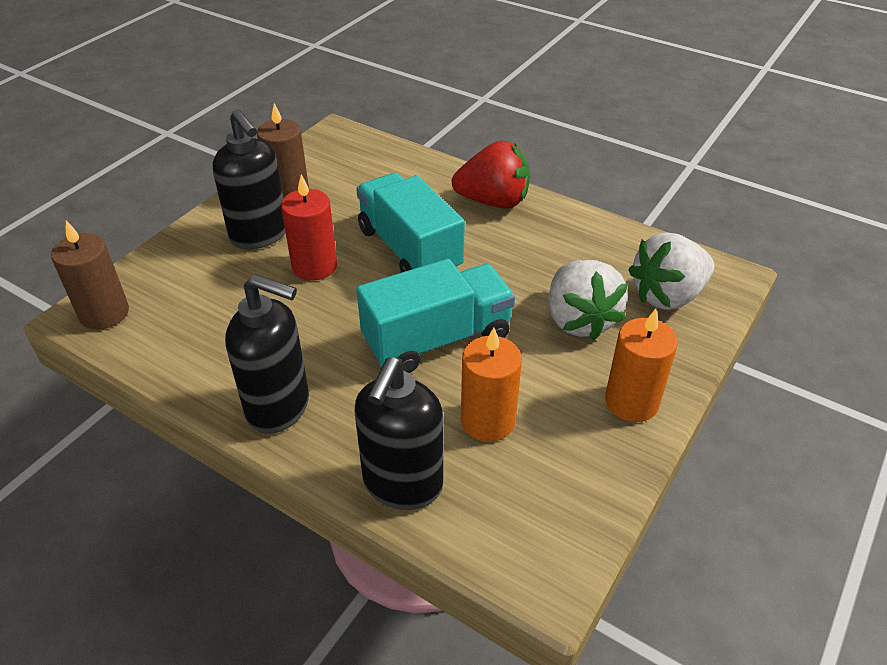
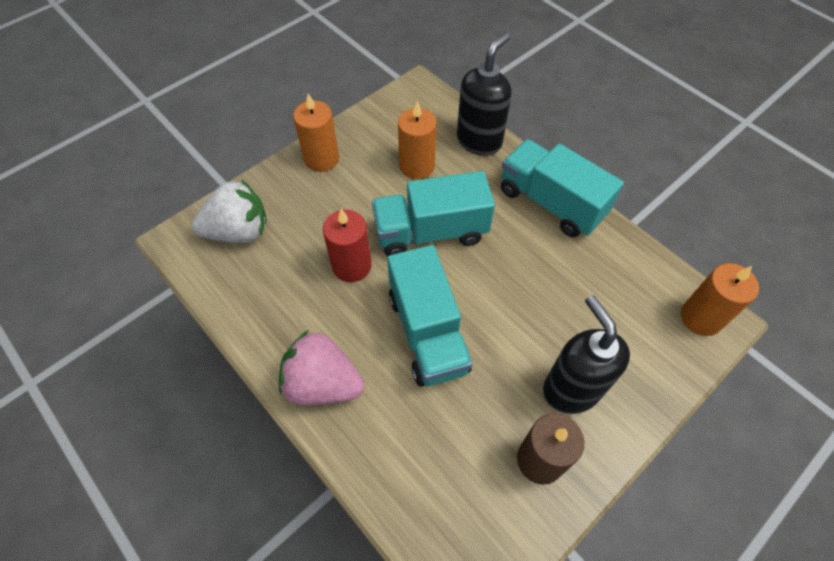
camera: 165 degrees left, 15 degrees up
(104, 313) = (701, 318): brown candle -> orange candle
(279, 407) = (551, 203): black soap dispenser -> turquoise truck
(314, 266) = (518, 332): red candle -> red candle (351, 266)
(493, 201) = (322, 383): red strawberry -> pink strawberry
(579, 320) = (319, 225): white strawberry -> none

